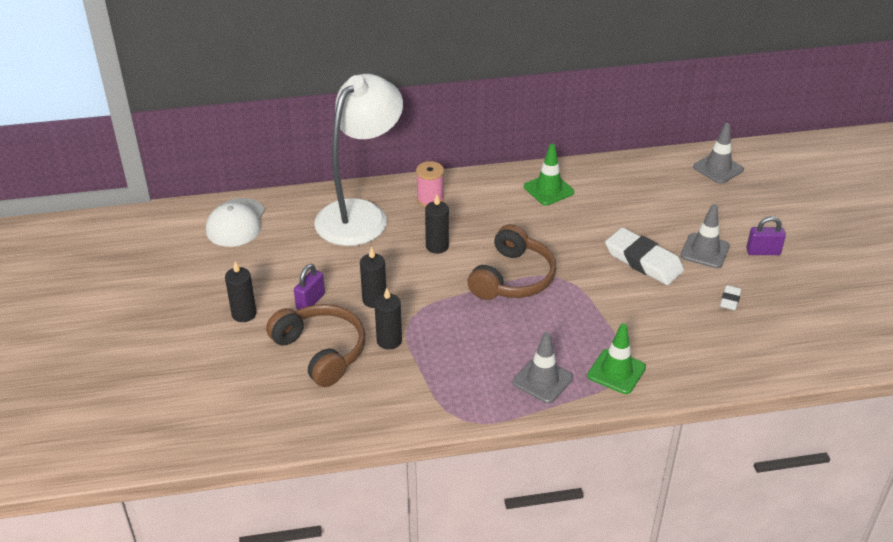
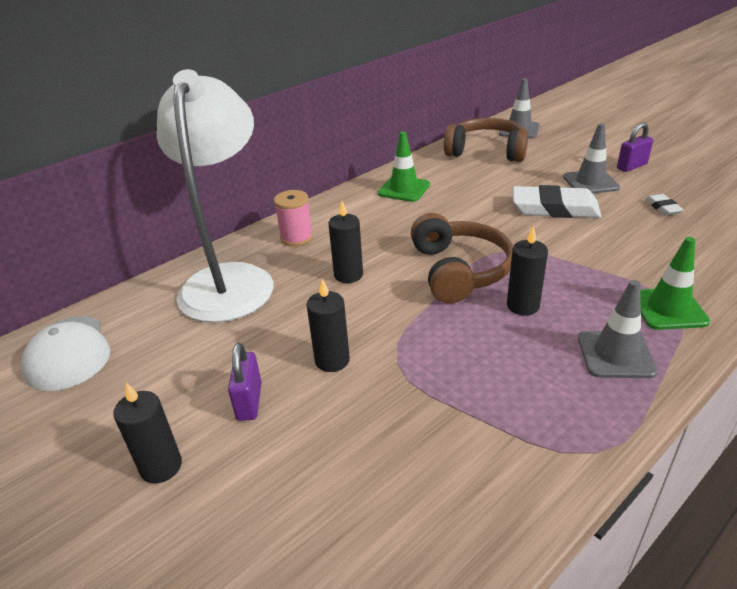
camera: 30 degrees left, 5 degrees down
(321, 351) = (322, 461): brown headphones -> brown headphones (486, 151)
(389, 341) = (398, 400): black candle -> black candle (522, 306)

